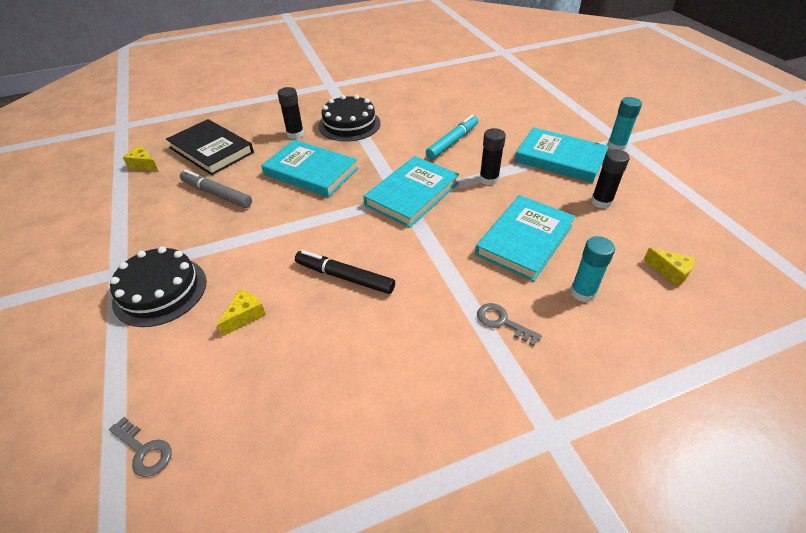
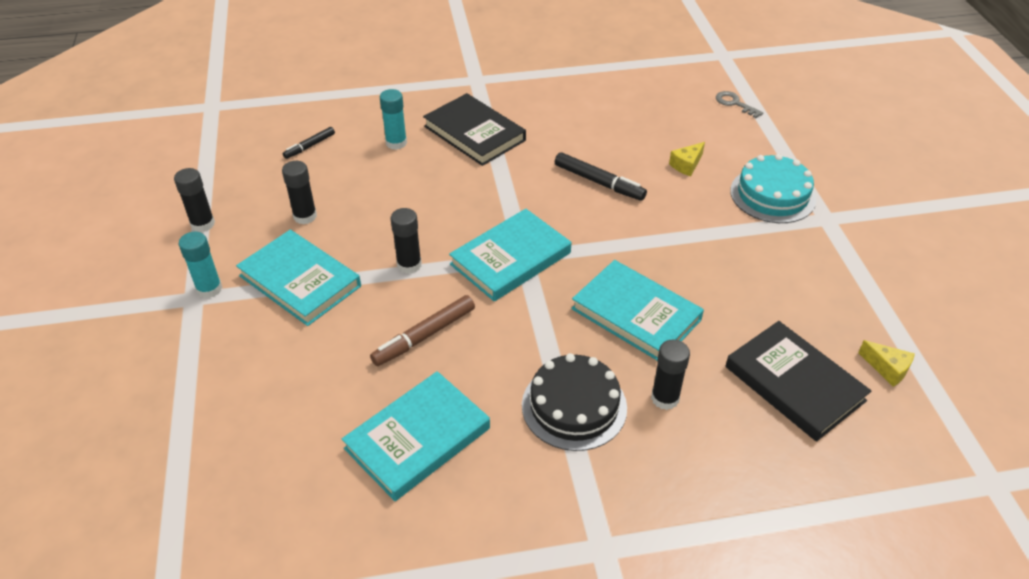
camera: 170 degrees left, 0 degrees up
(160, 291) = (772, 195): black cake -> turquoise cake
(217, 194) = (756, 298): grey marker -> none
(453, 142) = (424, 336): turquoise marker -> brown marker
(502, 322) = (474, 133): grey key -> black book
(524, 240) = (415, 190): turquoise book -> turquoise book (418, 438)
(670, 272) = (309, 146): yellow cheese -> black marker
(676, 184) = (203, 224): none -> black glue stick

